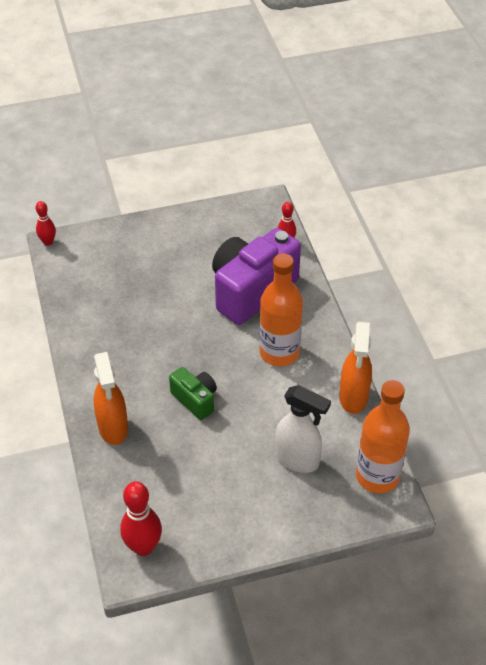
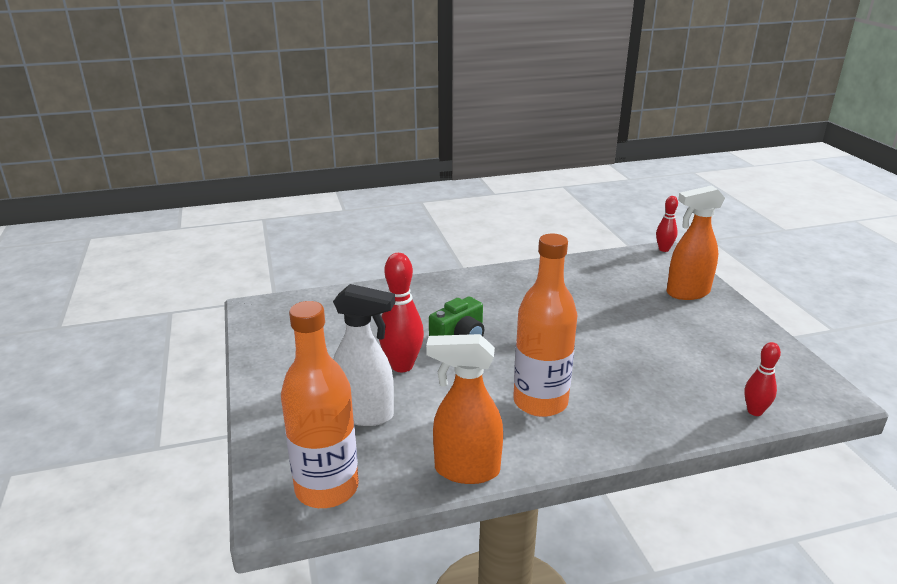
camera: 90 degrees right, 20 degrees down
(113, 428) = (422, 293): orange spray bottle -> orange spray bottle (687, 293)
(143, 547) = (279, 314): red bowling pin -> red bowling pin (402, 366)
(251, 290) = (645, 379): purple camera -> none
(298, 460) = (365, 414): white spray bottle -> white spray bottle turned 105 degrees counterclockwise

